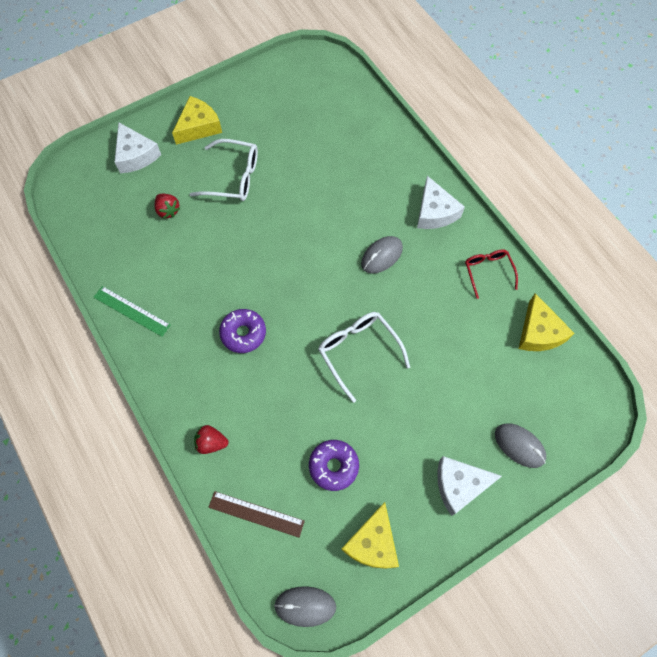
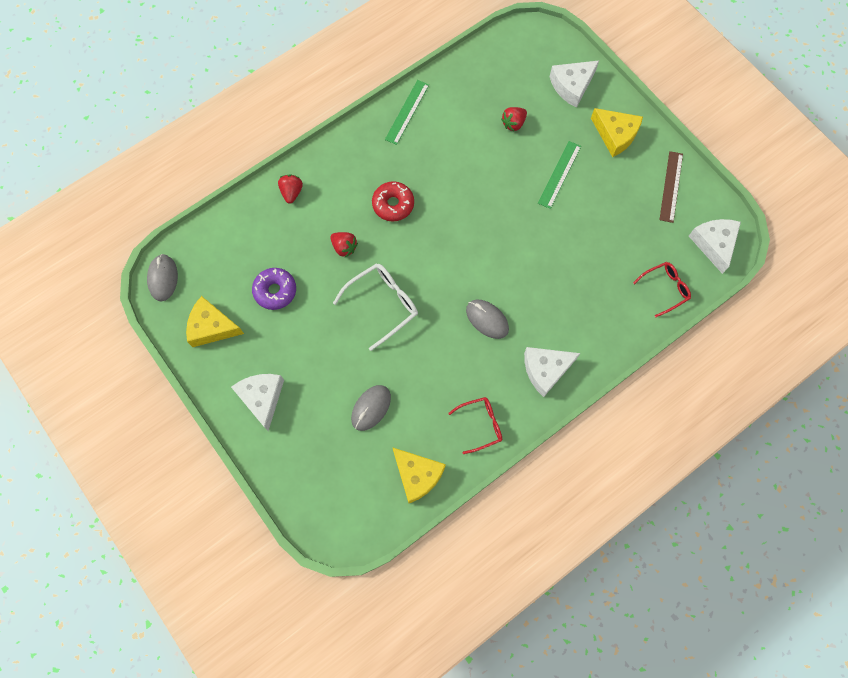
camera: 85 degrees right, 5 degrees up
(233, 177) = (559, 174): white glasses -> green ruler
(243, 333) = (393, 204): purple donut -> red donut
(256, 514) = (234, 234): brown ruler -> brown ruler (671, 186)
(288, 387) = (344, 247): none -> red strawberry
(322, 70) = (714, 244): none -> white cheese
(361, 111) = (665, 289): none -> red glasses
(519, 446) = (300, 452): grey mouse -> grey mouse (371, 408)
(539, 332) = (417, 475): yellow cheese -> yellow cheese turned 120 degrees counterclockwise

